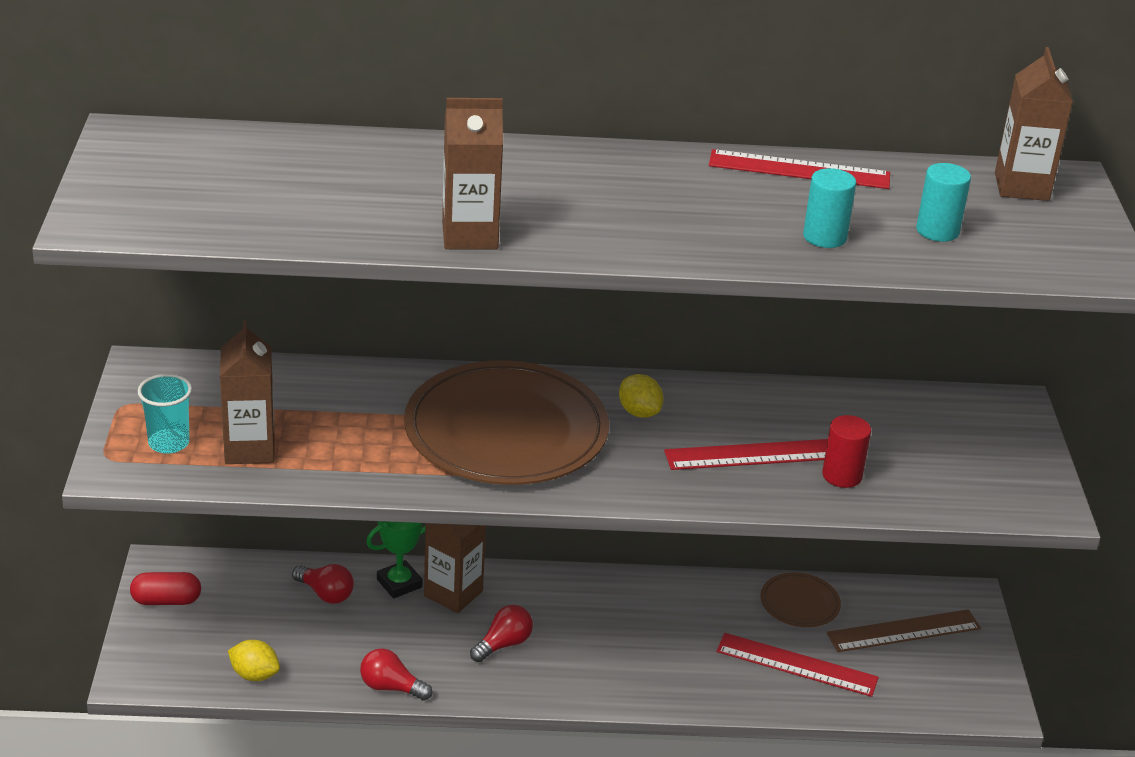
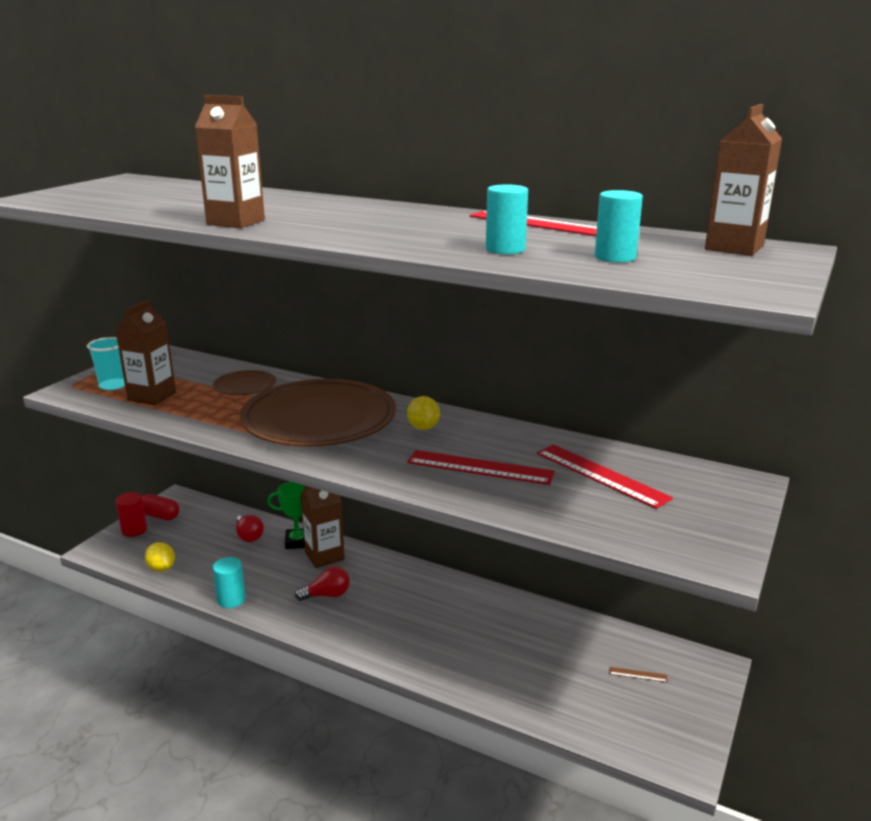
camera: 30 degrees right, 10 degrees down
(391, 687) = (231, 599): red light bulb -> turquoise cylinder
(797, 664) = (528, 672): red ruler -> red ruler (601, 475)
(799, 603) = (564, 629): brown plate -> brown plate (245, 386)
(842, 475) = (541, 496): red cylinder -> red cylinder (134, 530)
(903, 631) = (638, 674): brown ruler -> brown ruler, size x0.42

